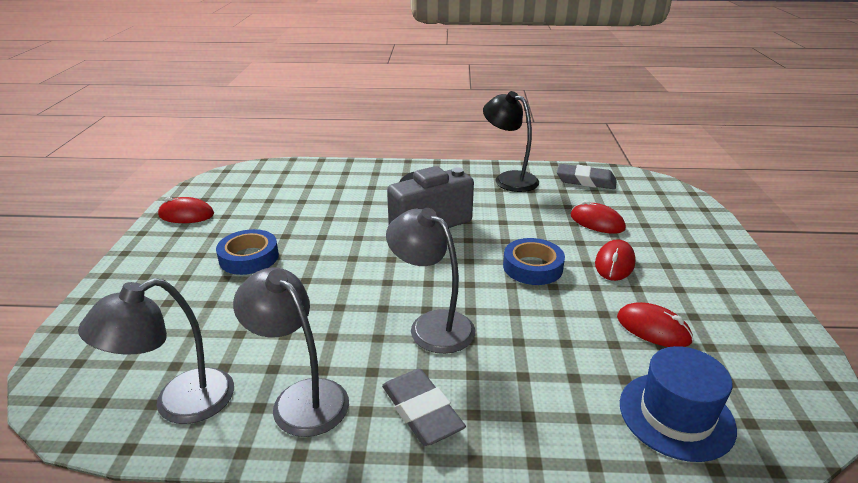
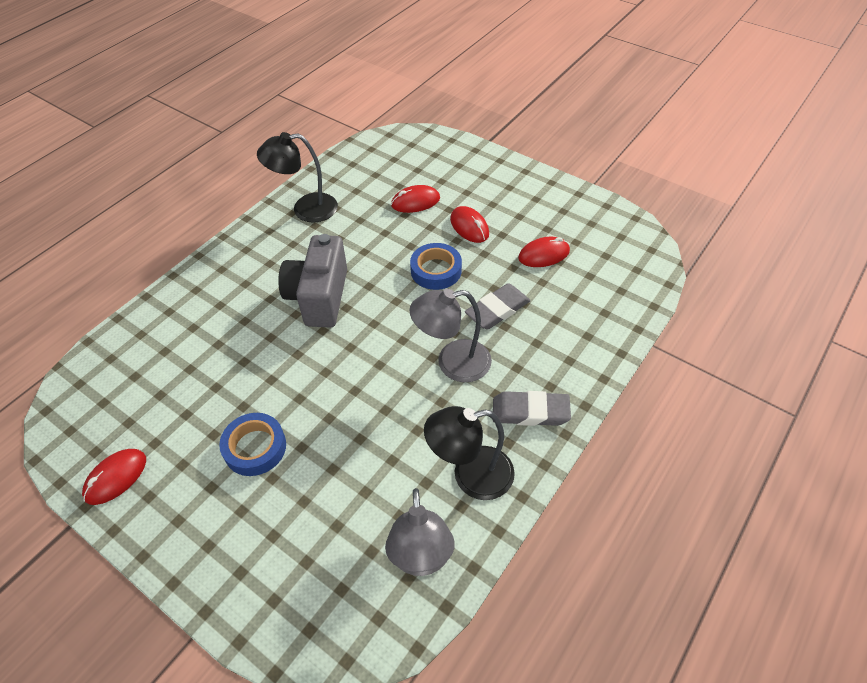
camera: 55 degrees left, 20 degrees up
(301, 398) = (470, 475): grey lamp -> black lamp
(585, 181) = (356, 169): grey eraser -> grey eraser (497, 310)
(676, 415) = (613, 295): blue hat -> none

